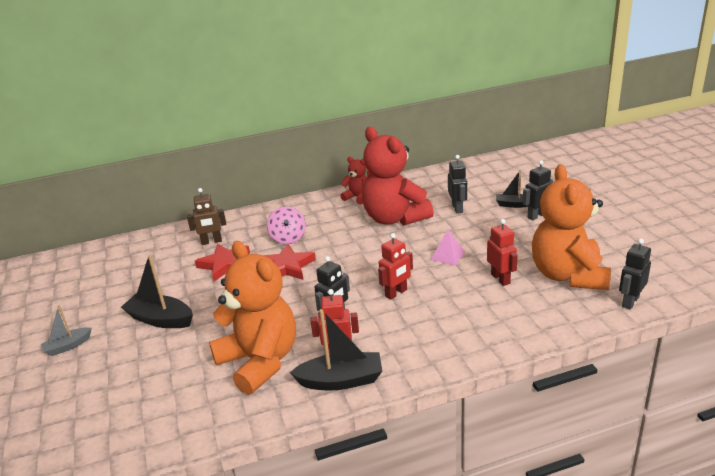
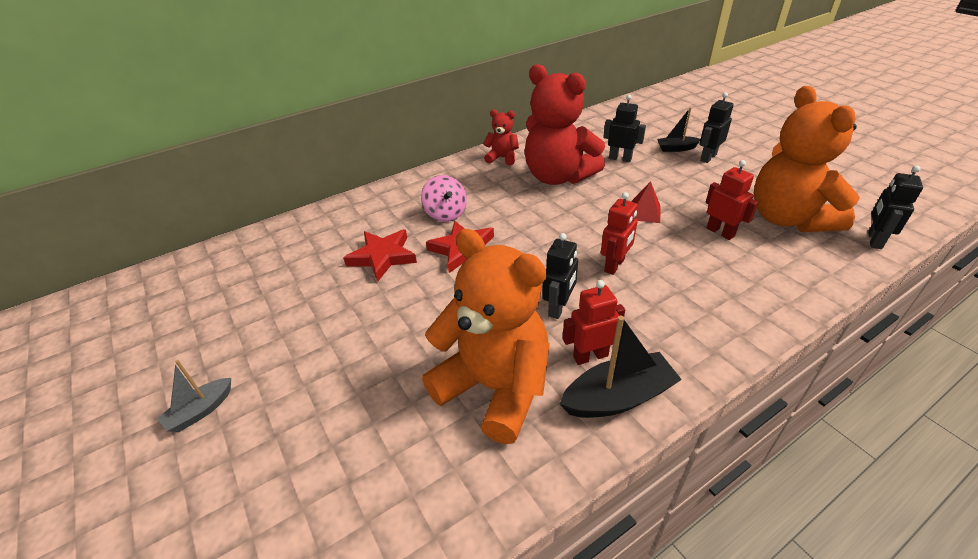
camera: 15 degrees left, 10 degrees up
(160, 319) = (326, 346): black boat -> none
(211, 242) = (351, 230): brown robot -> none
(447, 255) = (644, 212): pink pyramid -> red pyramid
(457, 208) = (620, 158): black robot -> black robot turned 45 degrees counterclockwise

